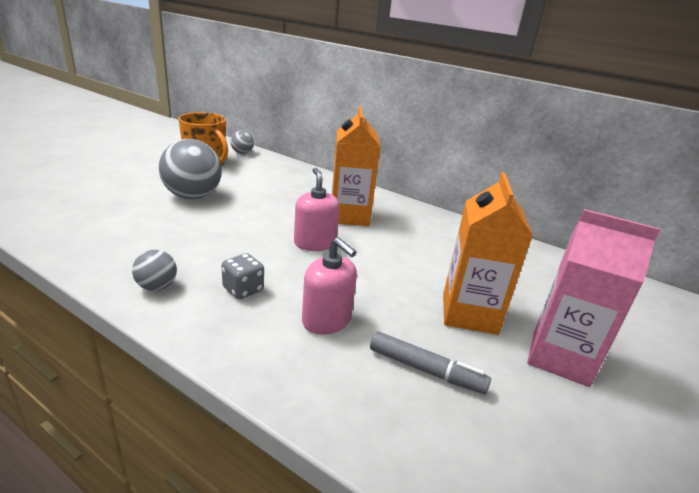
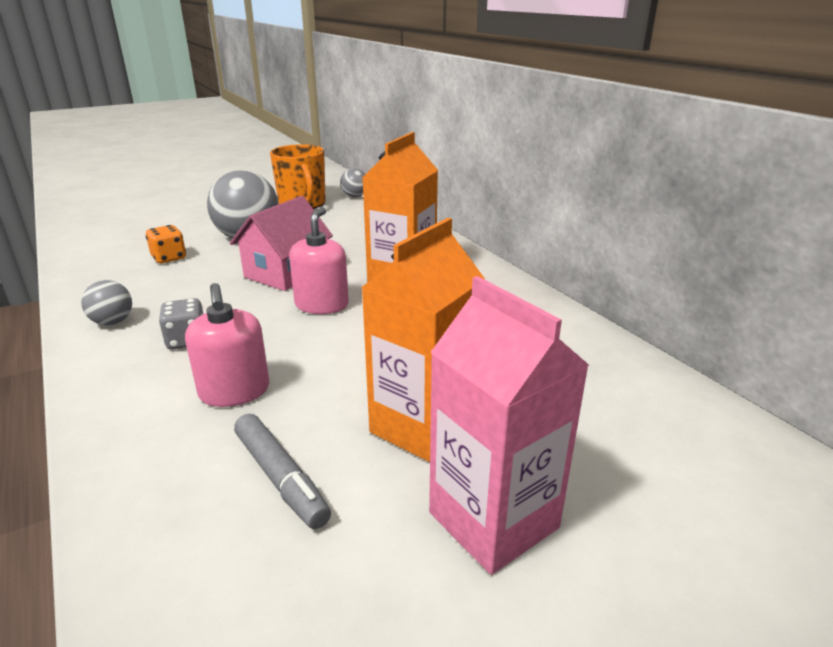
camera: 30 degrees right, 0 degrees up
(140, 222) = (169, 258): none -> orange dice
(259, 222) = (286, 273): none -> pink house

